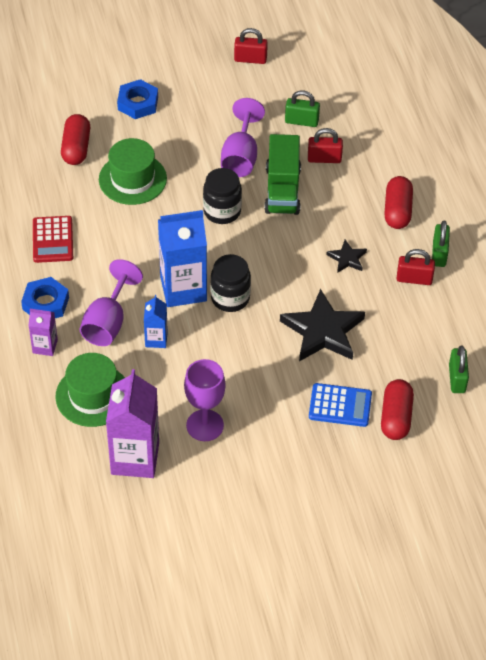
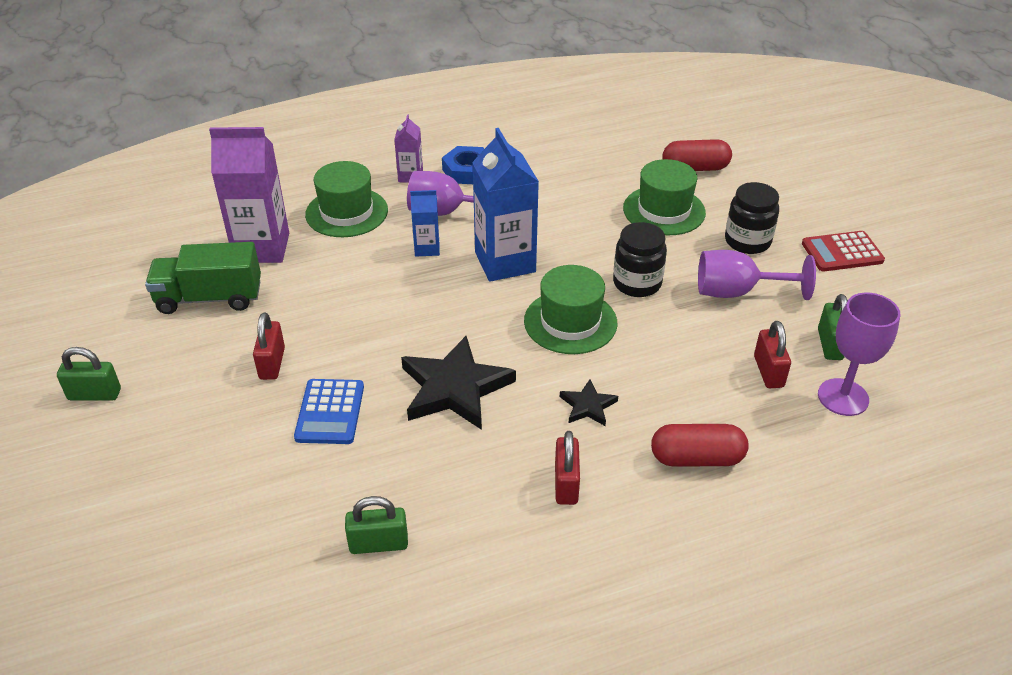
camera: 85 degrees right, 10 degrees down
(52, 240) = (556, 166): red calculator -> red calculator (842, 252)
(138, 103) = (787, 203): blue nut -> none
(205, 425) = (303, 295): purple goblet -> purple goblet (843, 397)
(230, 298) = (497, 300): black jar -> black jar (747, 241)
(250, 59) = (920, 288): red padlock -> red padlock (272, 363)
(260, 257) = (570, 322): none -> green hat
(282, 190) = (693, 334): green truck -> green truck (210, 298)
(395, 417) = (308, 472): red capsule -> none
(439, 254) = (624, 514): green padlock -> green padlock (94, 394)

